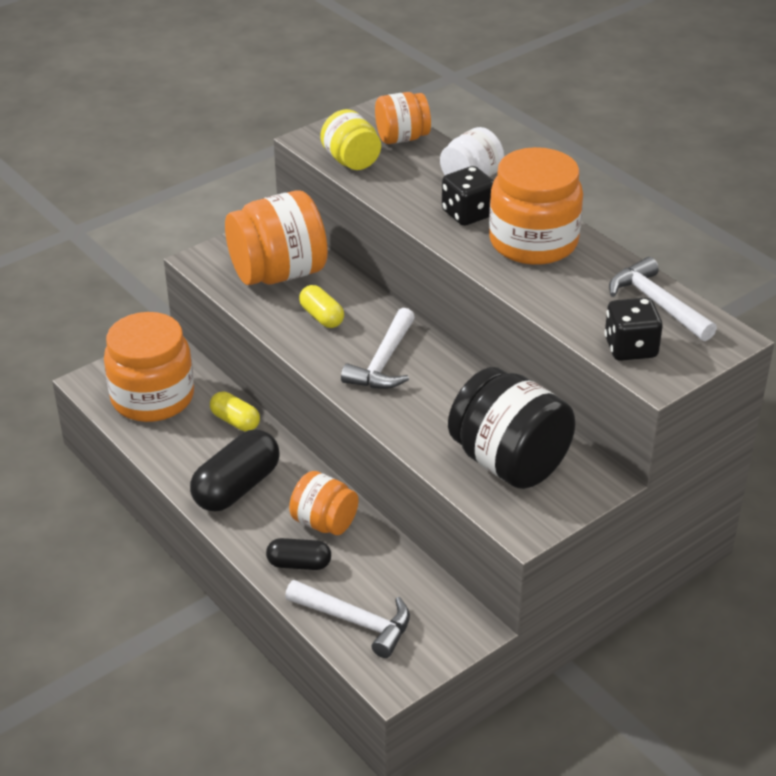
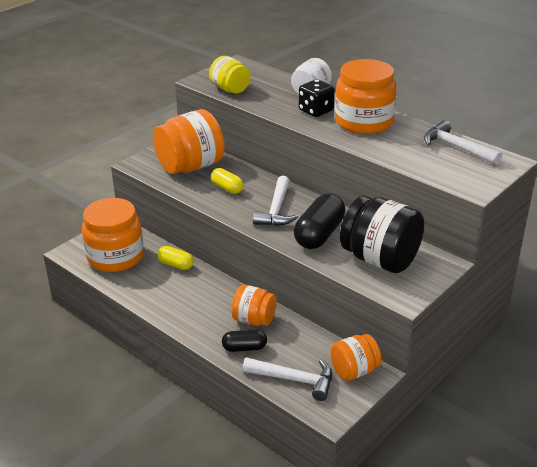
camera: 10 degrees left, 5 degrees down
(237, 487) = (188, 305): black capsule -> black capsule (319, 234)
(402, 138) = (258, 75): orange jar -> orange jar (354, 371)
(630, 348) = (451, 173): black dice -> none

